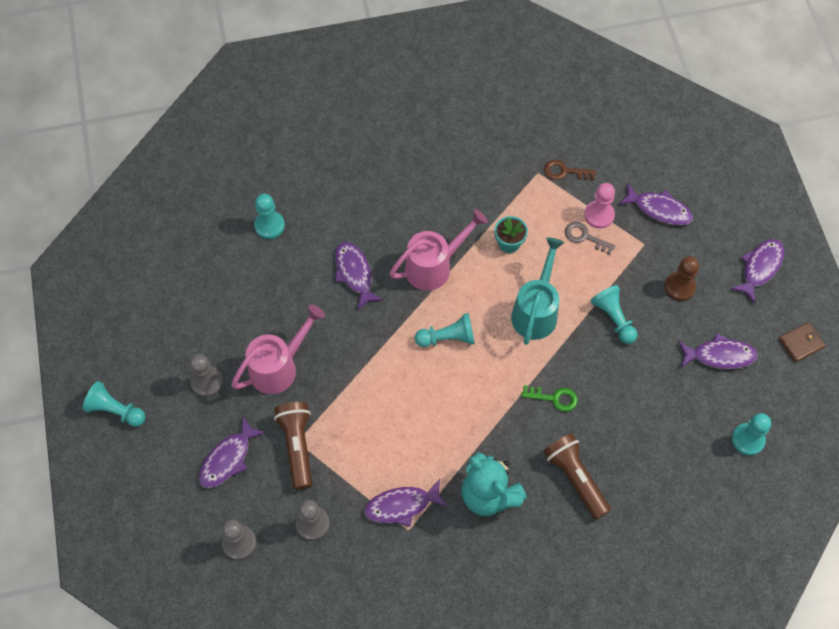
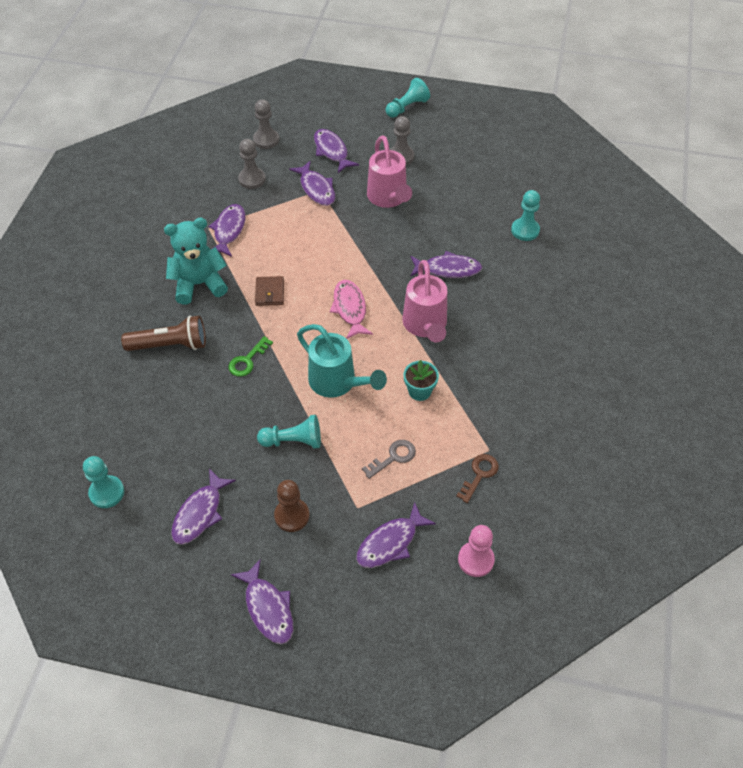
camera: 115 degrees right, 10 degrees down
(297, 446) = (316, 189): brown flashlight -> purple fish
(447, 338) = (350, 309): turquoise pawn -> pink fish
(599, 215) = (412, 482): pink pawn -> pink pawn (476, 560)
(801, 343) = (163, 599): brown wallet -> brown wallet (270, 293)

